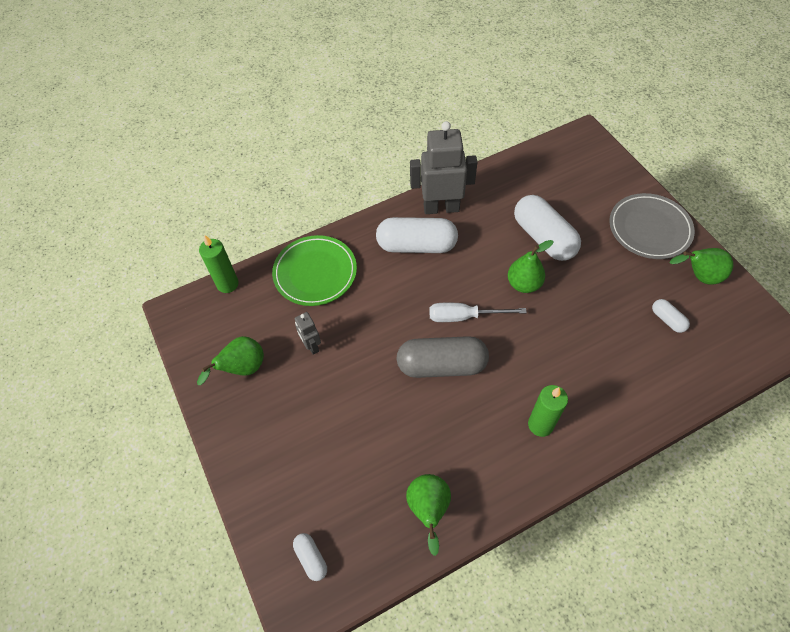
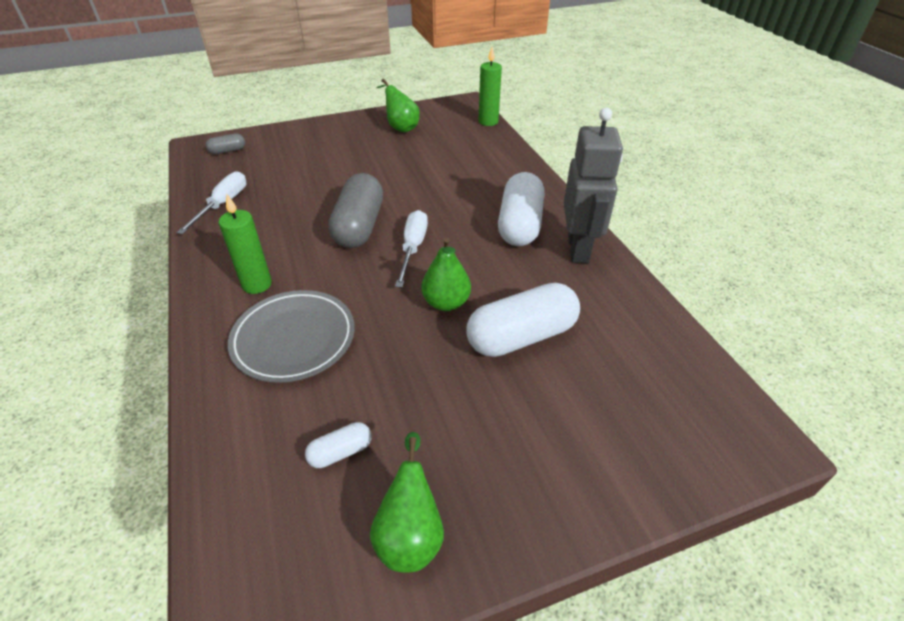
camera: 95 degrees right, 15 degrees down
(311, 346) = (410, 157): grey robot -> none
(311, 558) = (228, 151): white capsule -> grey capsule
(315, 273) = (492, 162): green plate -> none
(428, 509) = (223, 204): green pear -> white screwdriver
(649, 229) = (529, 483): grey plate -> grey plate (294, 339)

